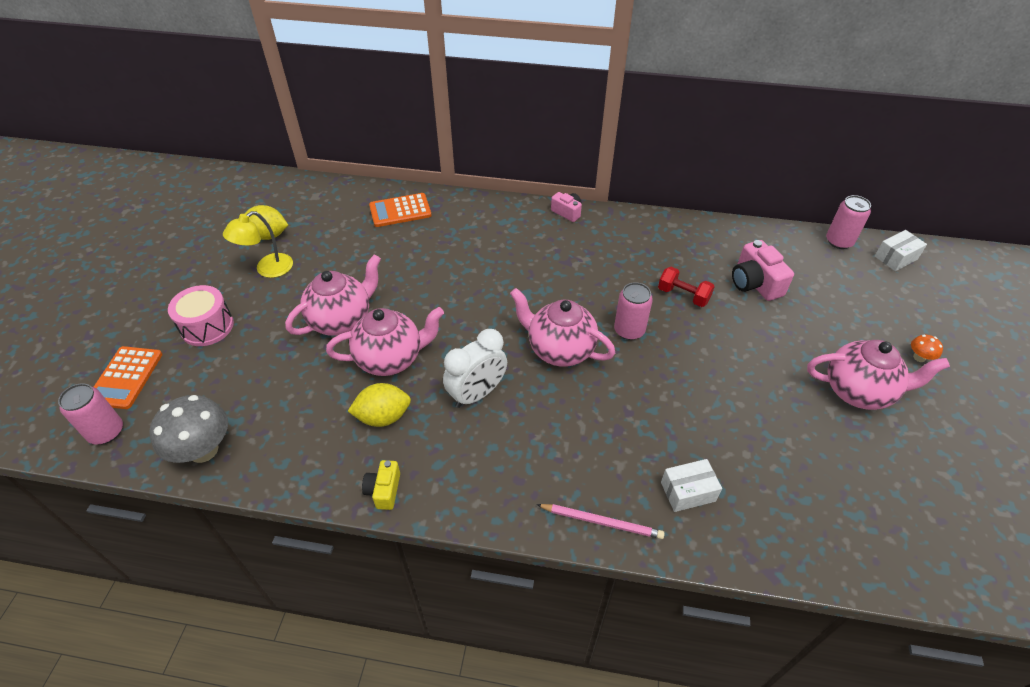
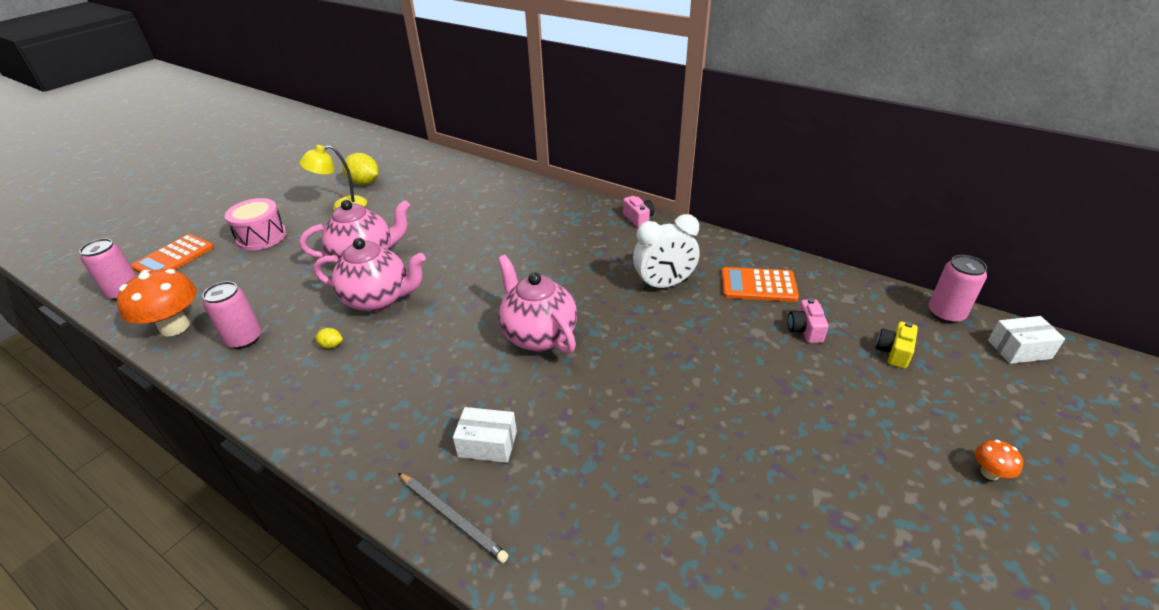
camera: 25 degrees right, 10 degrees down
(203, 450) = (175, 327): grey mushroom -> orange mushroom
(383, 417) = (331, 345): yellow lemon -> yellow lemon, size x0.47
(384, 490) = (277, 408): yellow camera -> yellow camera (893, 352)
(400, 211) = (484, 186): orange calculator -> orange calculator (758, 285)
(477, 394) = (428, 351): white clock -> white clock (664, 285)
(602, 522) = (452, 518): pink pencil -> grey pencil
(629, 330) = (624, 337): pink can -> pink can (244, 339)
(683, 295) = (709, 320): red dumbbell -> none
(688, 491) = (571, 522): white box -> white box (487, 444)
(755, 283) = (805, 330): pink camera -> pink camera, size x0.61
(858, 391) = (871, 485): pink teapot -> none

